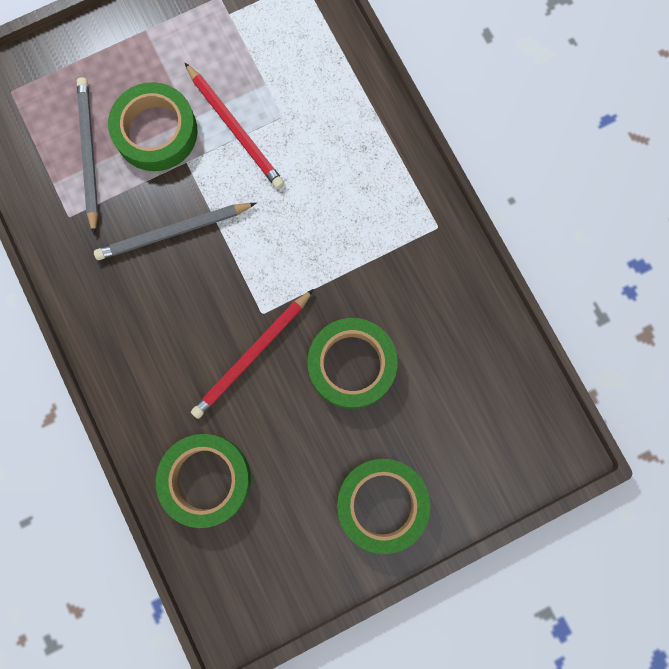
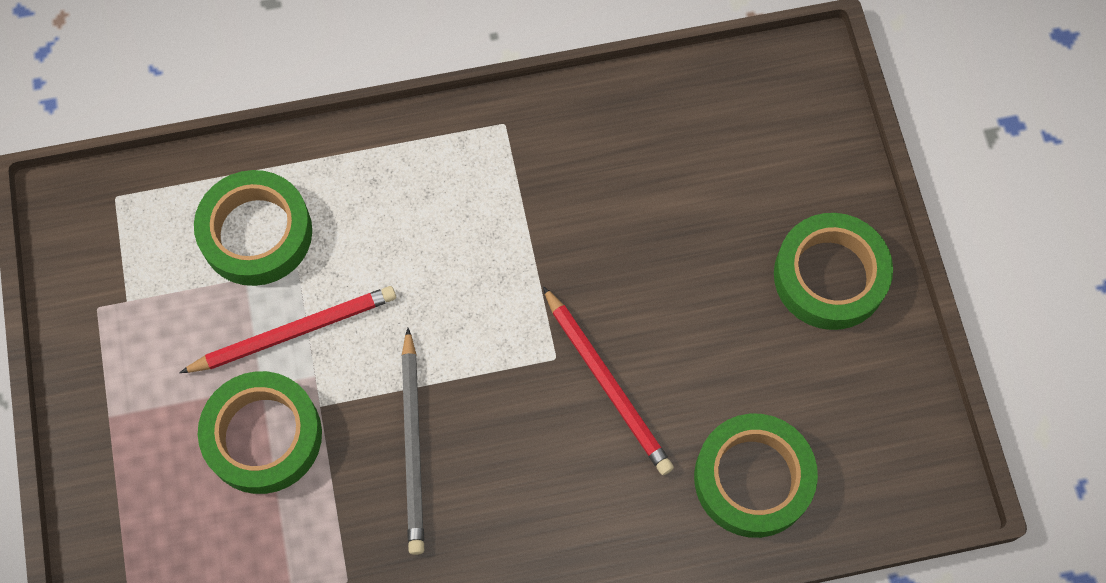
camera: 75 degrees left, 10 degrees down
(89, 154) = (265, 534): grey pencil -> none
(352, 365) = (650, 267): green tape -> green tape (256, 233)

